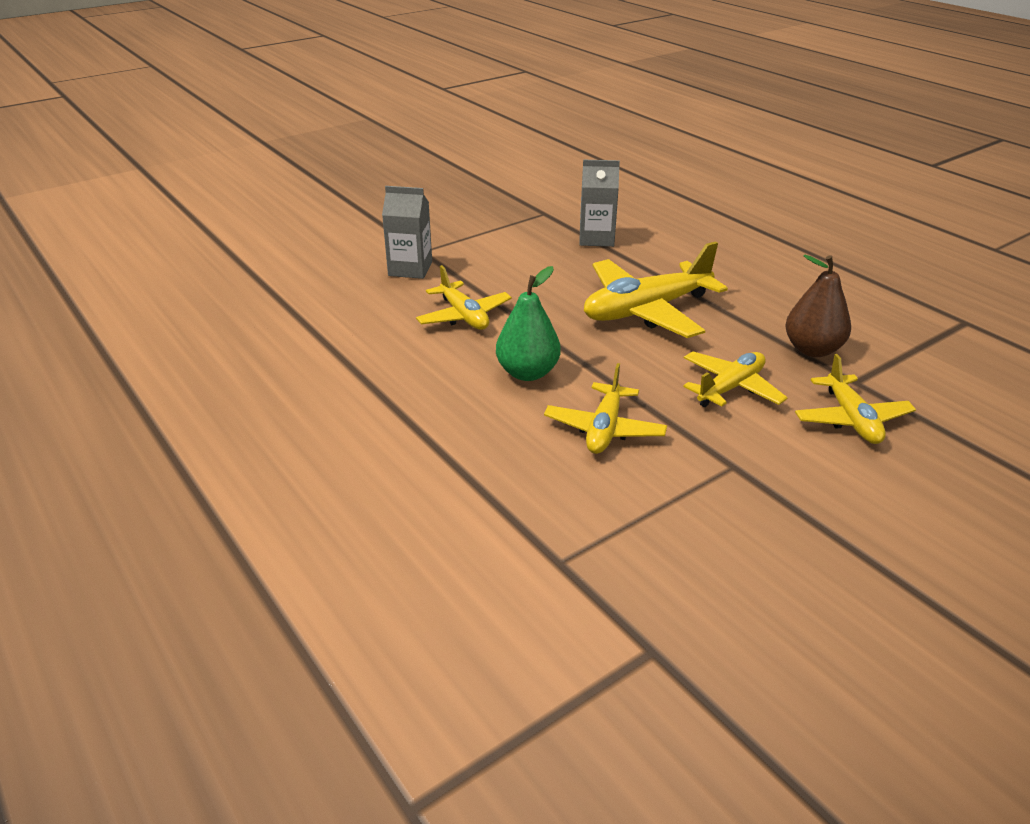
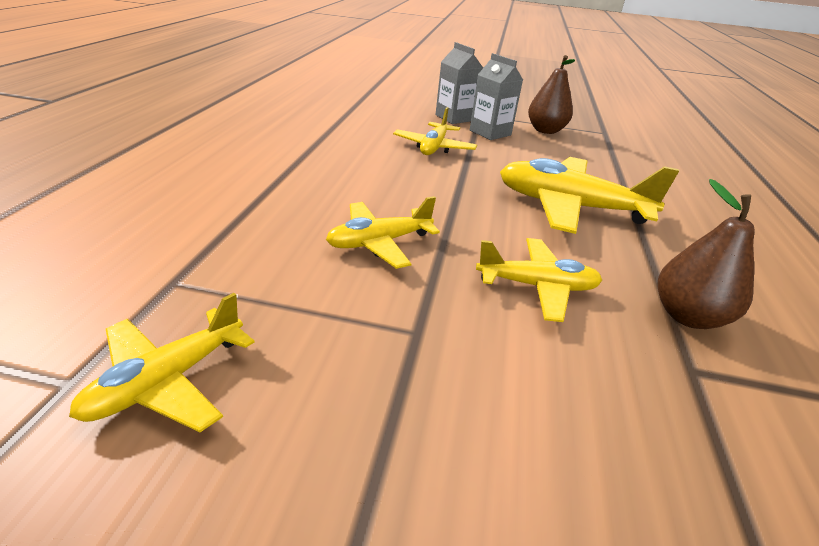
camera: 45 degrees right, 0 degrees up
(503, 238) = (545, 130): none -> brown pear
(527, 373) = (405, 188): green pear -> none
(596, 238) = (617, 158): grey carton -> grey carton (490, 133)
(851, 419) = (617, 393): yellow plane -> yellow plane (167, 380)

